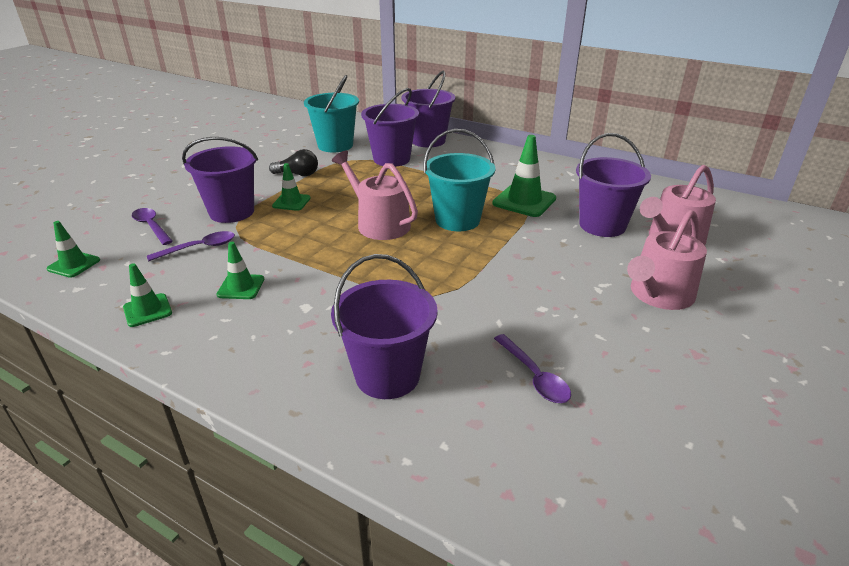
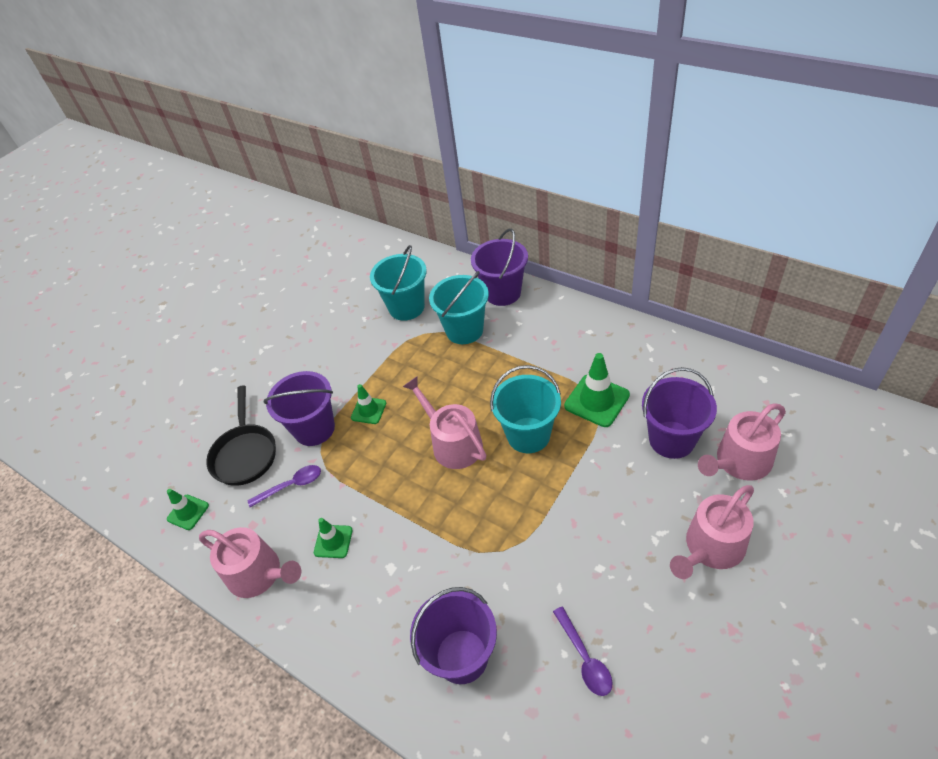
camera: 10 degrees right, 15 degrees up
(147, 310) = (259, 574): green traffic cone -> pink watering can
(151, 226) = (245, 454): purple spoon -> black pan
(298, 174) = (372, 362): black light bulb -> none
(391, 159) = (464, 330): purple bucket -> turquoise bucket

